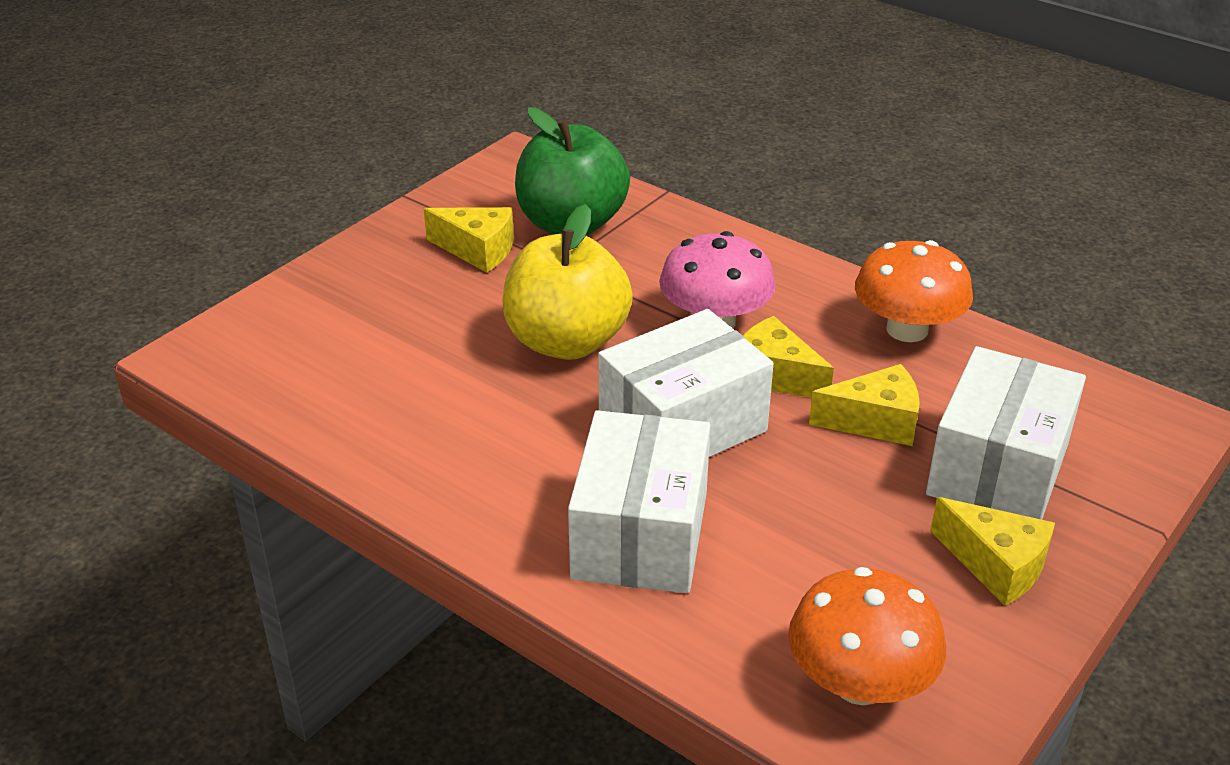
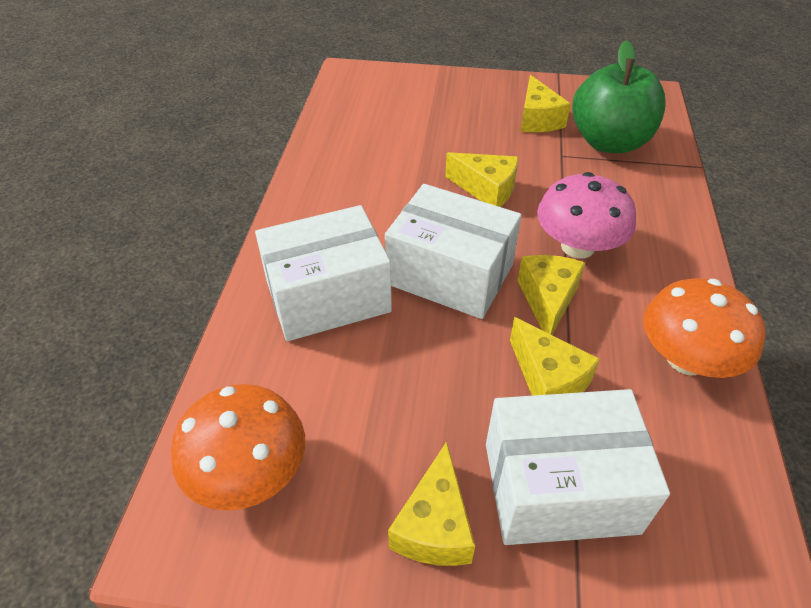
camera: 60 degrees right, 10 degrees up
(567, 342) = (486, 189): yellow apple -> yellow cheese

